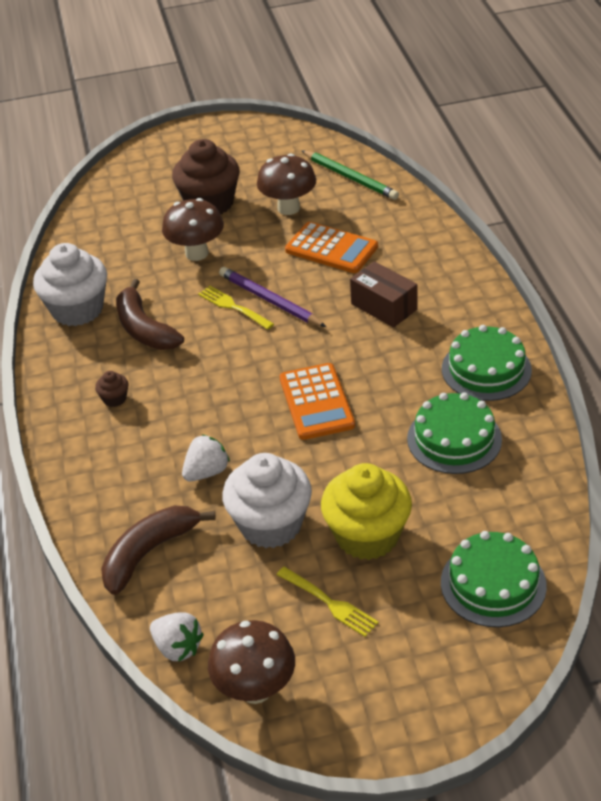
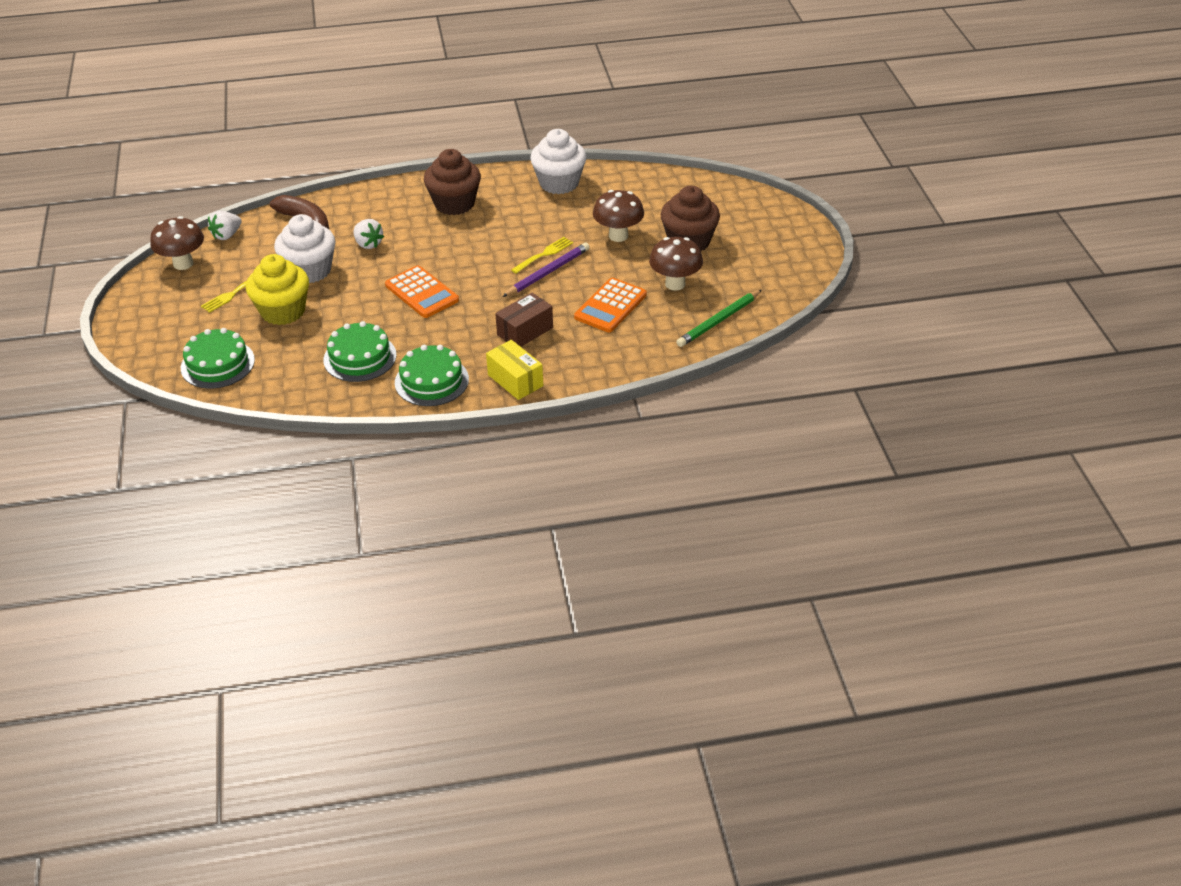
camera: 90 degrees right, 0 degrees up
(114, 399) = (454, 204): brown cupcake -> brown cupcake, size x2.38
(144, 329) = (528, 213): brown banana -> none
(316, 402) = (421, 293): orange calculator -> orange calculator turned 120 degrees counterclockwise
(472, 305) = (515, 380): none -> yellow box

